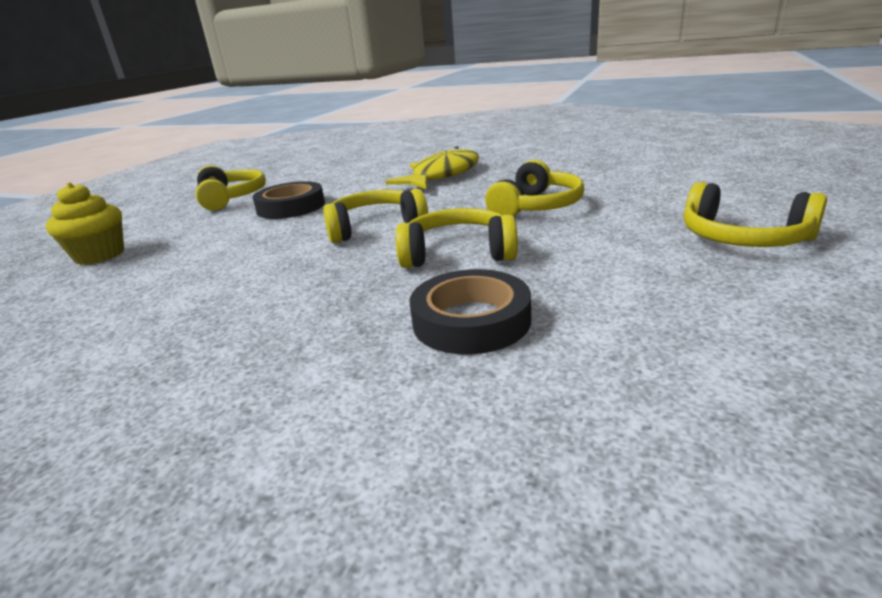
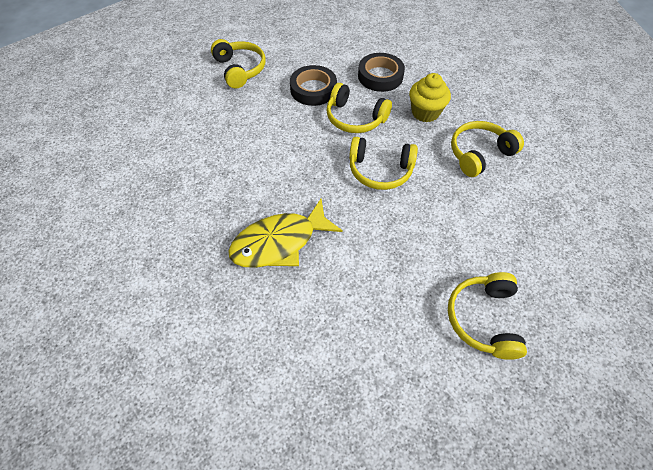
camera: 155 degrees left, 30 degrees up
(100, 255) = (574, 237): yellow cupcake -> yellow cupcake (425, 112)
(291, 207) = (428, 249): black tape -> black tape (313, 89)
(536, 206) = (277, 142): yellow headphones -> yellow headphones (479, 154)

